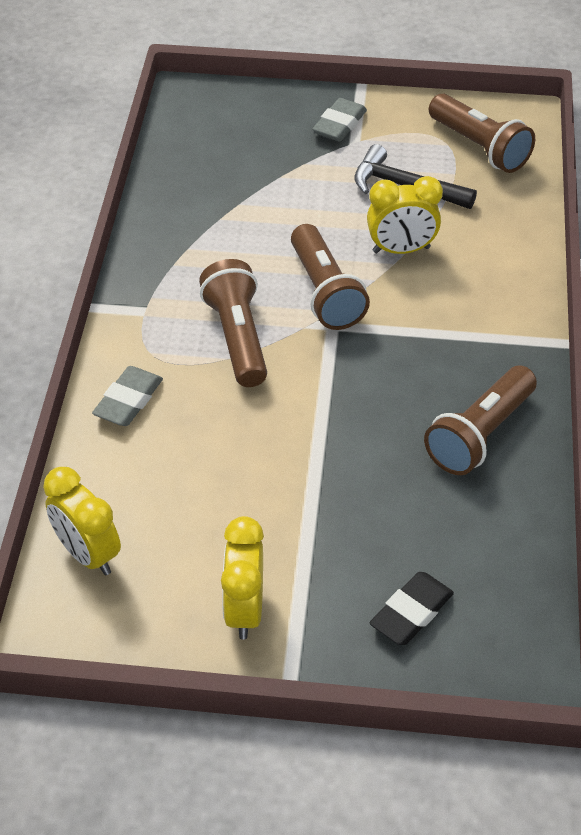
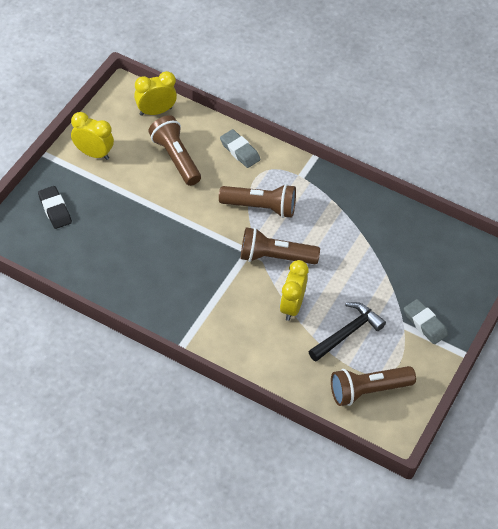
camera: 110 degrees right, 5 degrees up
(479, 435) = (137, 281): brown flashlight -> brown flashlight (175, 158)

